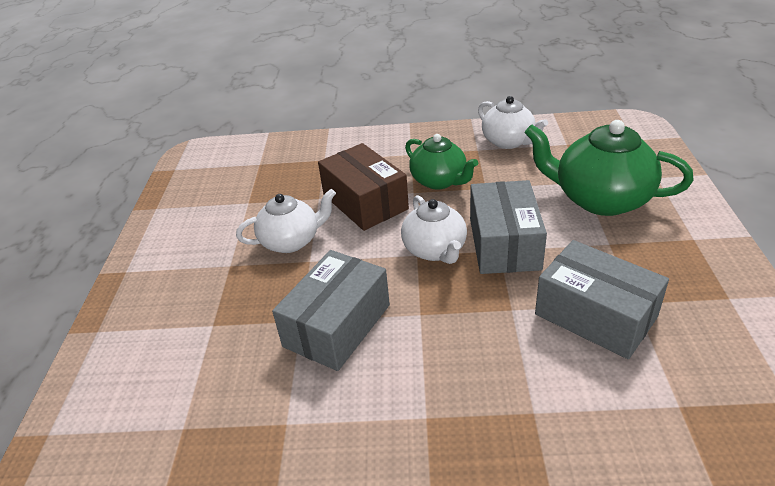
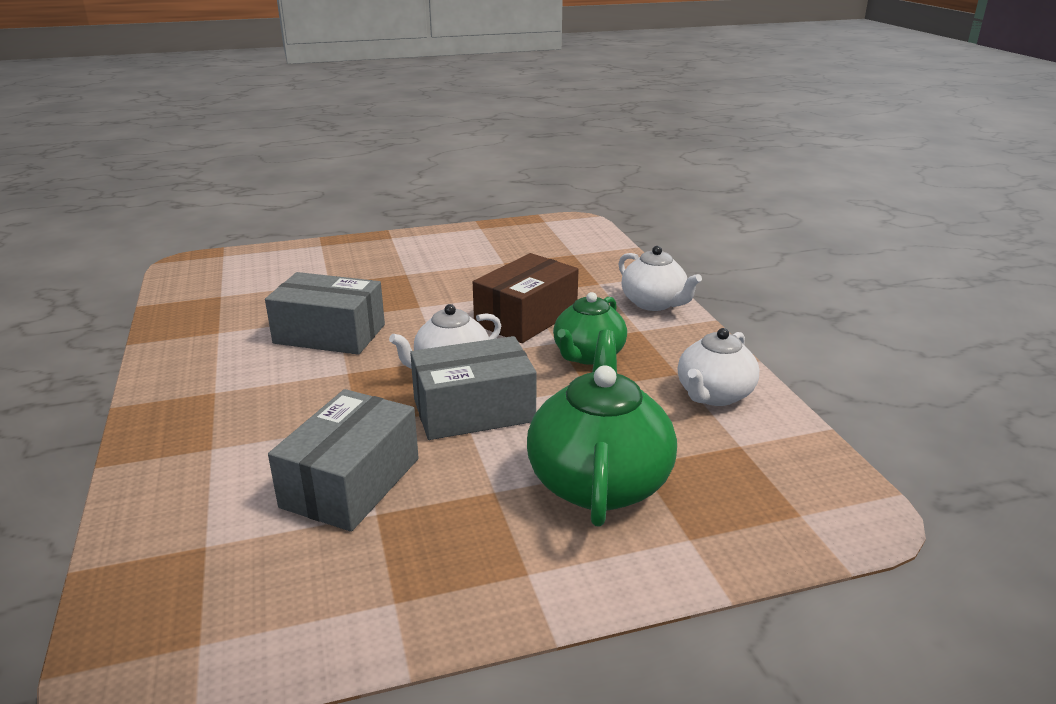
camera: 70 degrees right, 10 degrees down
(291, 241) = (447, 293): white teapot -> white teapot (654, 303)

